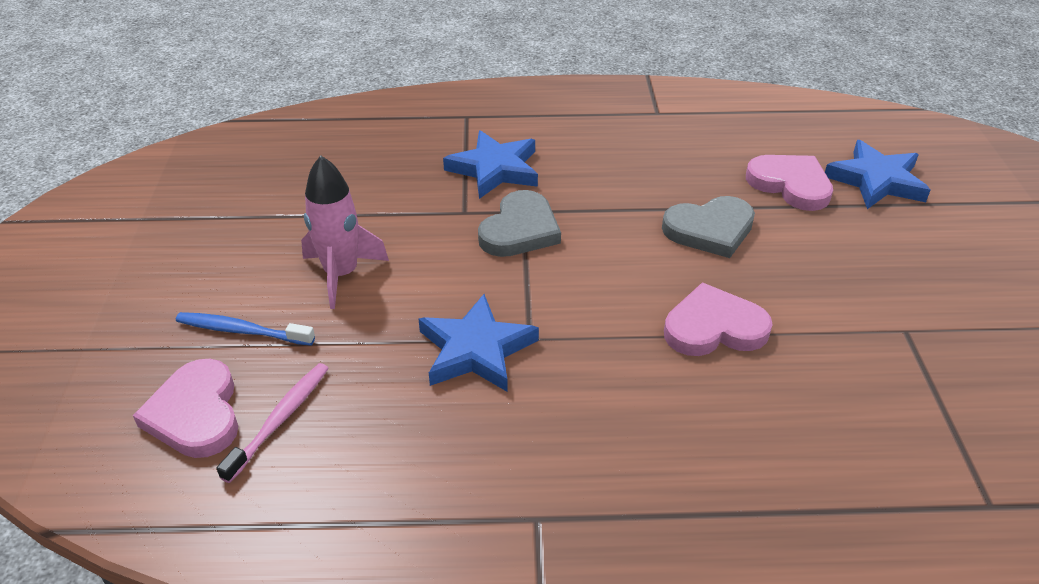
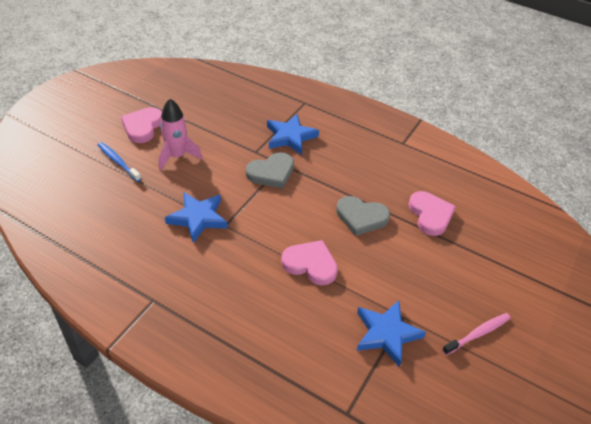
camera: 30 degrees right, 5 degrees up
(196, 413) = (73, 187): pink heart -> pink heart (142, 126)
(280, 420) = (99, 206): pink toothbrush -> pink toothbrush (478, 333)
(876, 180) = (481, 235): blue star -> blue star (386, 334)

